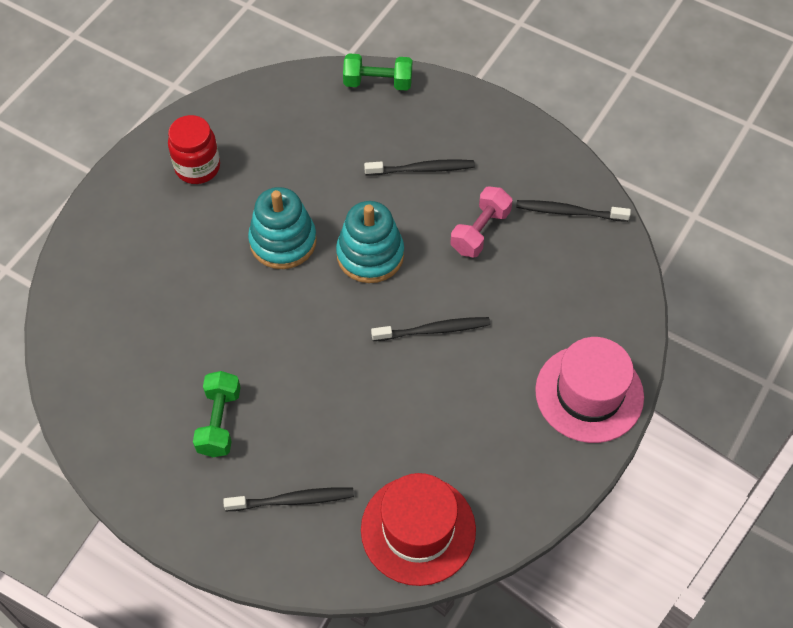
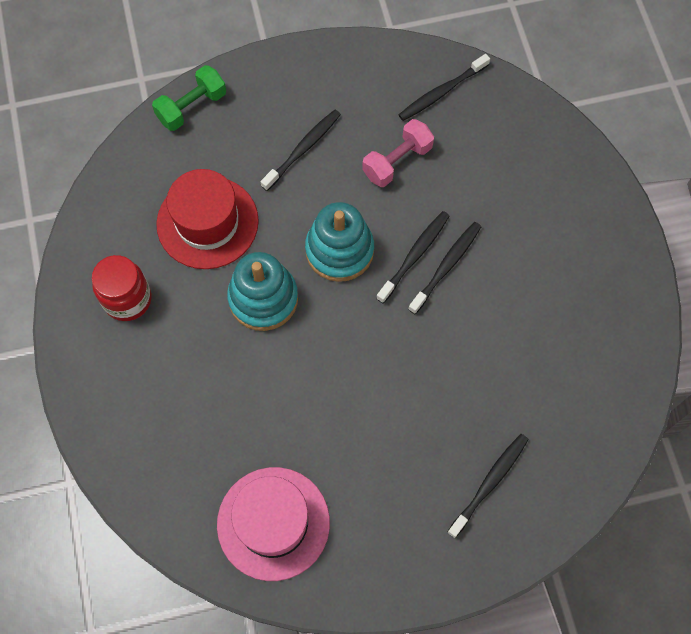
camera: 45 degrees left, 10 degrees up
(219, 422) = (375, 479): green dumbbell -> none
(418, 530) = (592, 419): red hat -> red hat (207, 222)
(419, 303) = (414, 255): none -> black toothbrush
(480, 231) = (397, 161): pink dumbbell -> pink dumbbell turned 60 degrees clockwise
(589, 393) = (595, 216): pink hat -> pink hat (273, 523)

